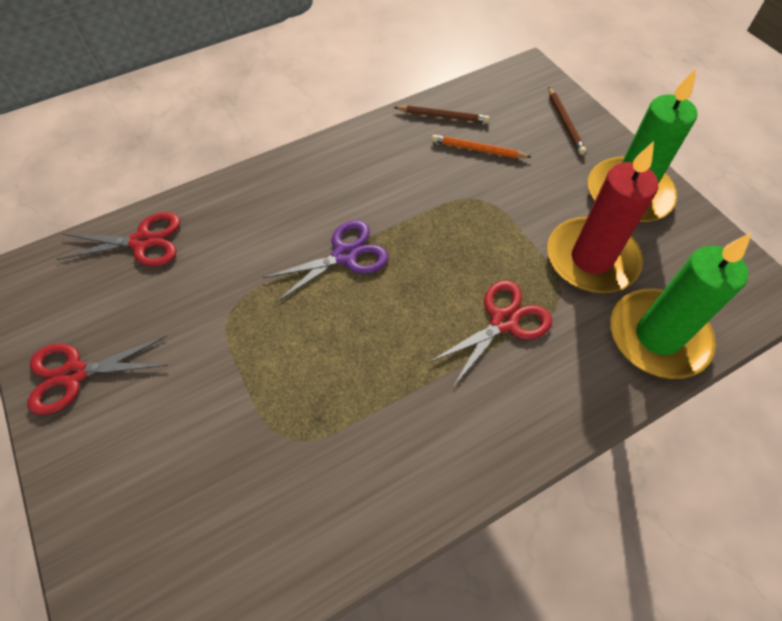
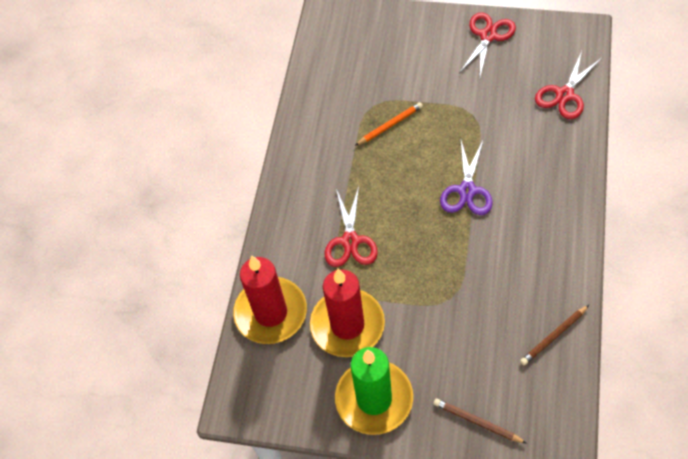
camera: 135 degrees right, 0 degrees up
(478, 150) = (497, 333): orange pencil -> orange pencil (390, 125)
(657, 336) = (271, 312): green candle -> red candle

